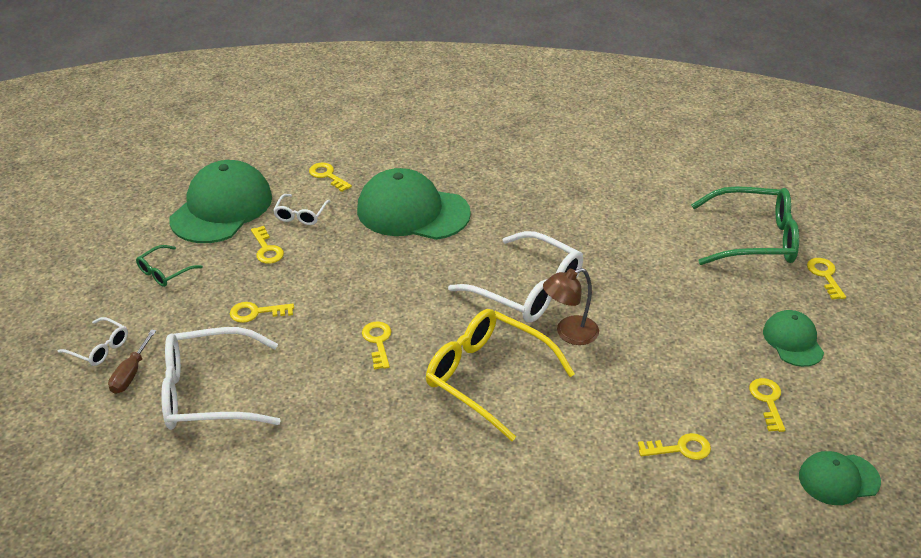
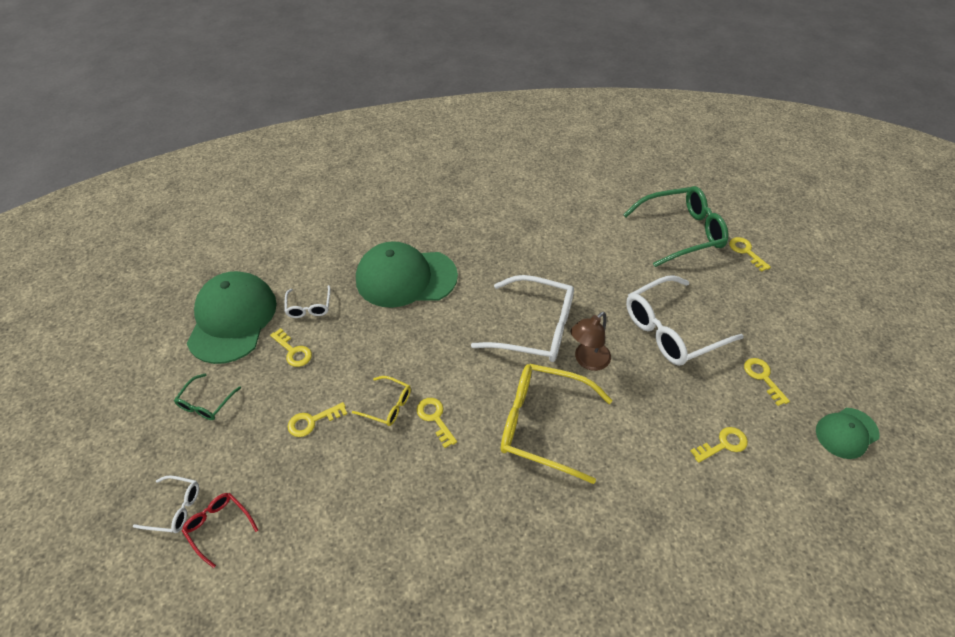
camera: 20 degrees left, 10 degrees up
(131, 373) = (219, 527): brown screwdriver -> red glasses
(210, 392) = (305, 522): white glasses -> white glasses (672, 330)
(327, 176) = (316, 261): yellow key -> none
(336, 318) = (387, 405): none -> yellow glasses
(793, 341) = (753, 317): green cap -> none

